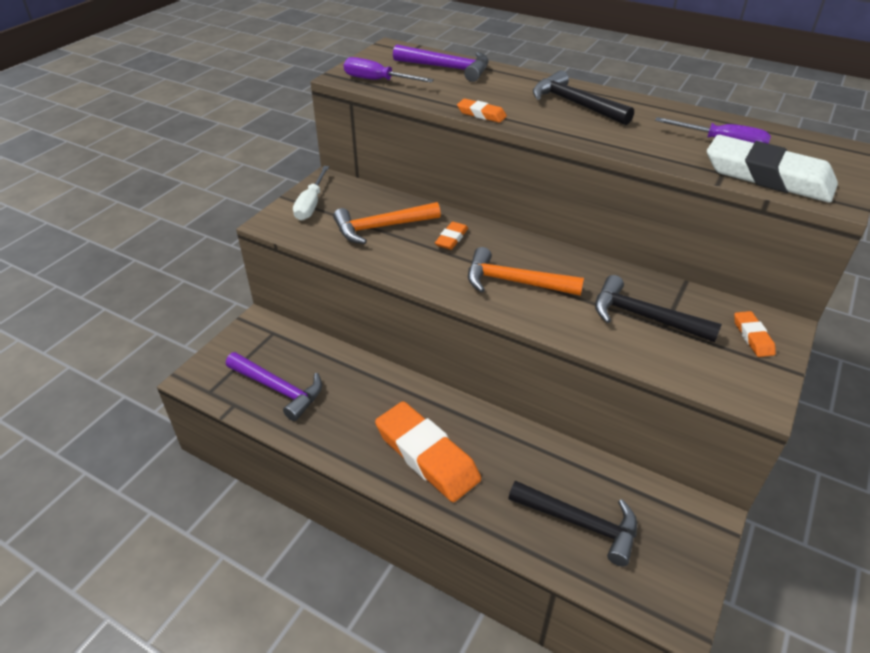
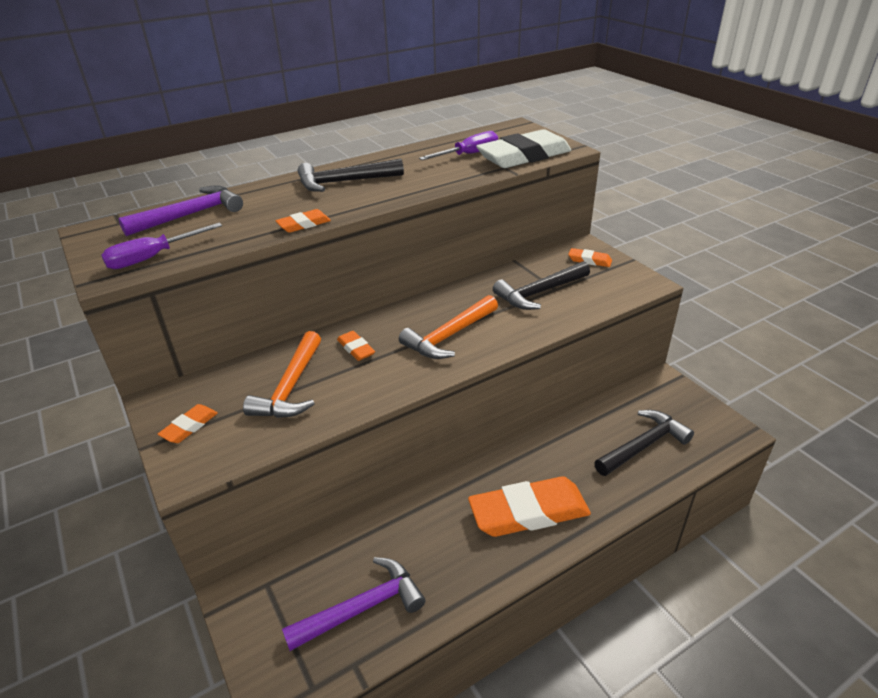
camera: 60 degrees left, 5 degrees down
(311, 204) = (189, 426): white screwdriver -> orange eraser

